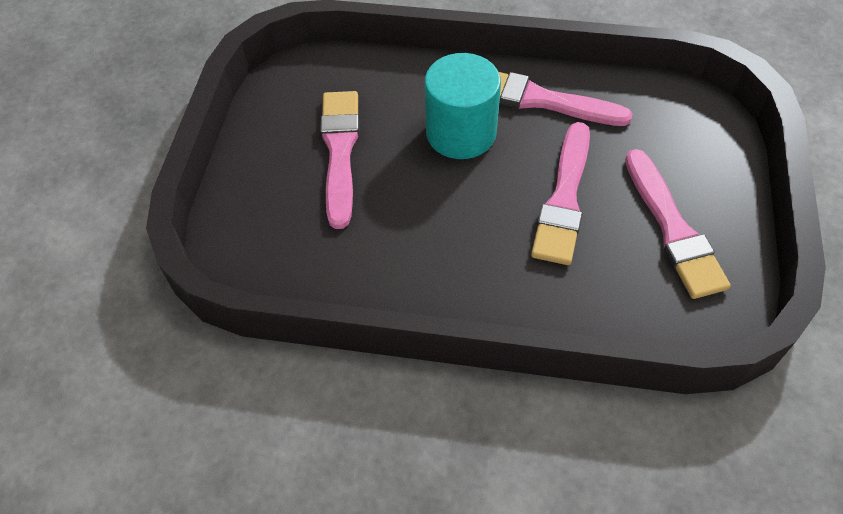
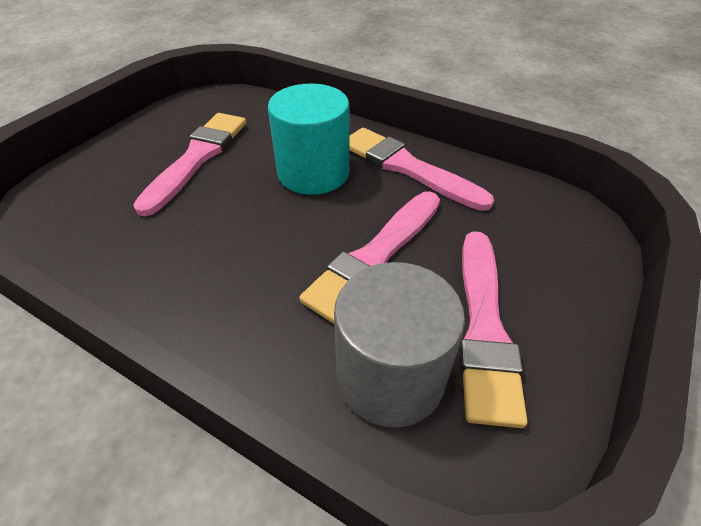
camera: 20 degrees right, 10 degrees down
(627, 288) = (390, 376): none -> grey cylinder

